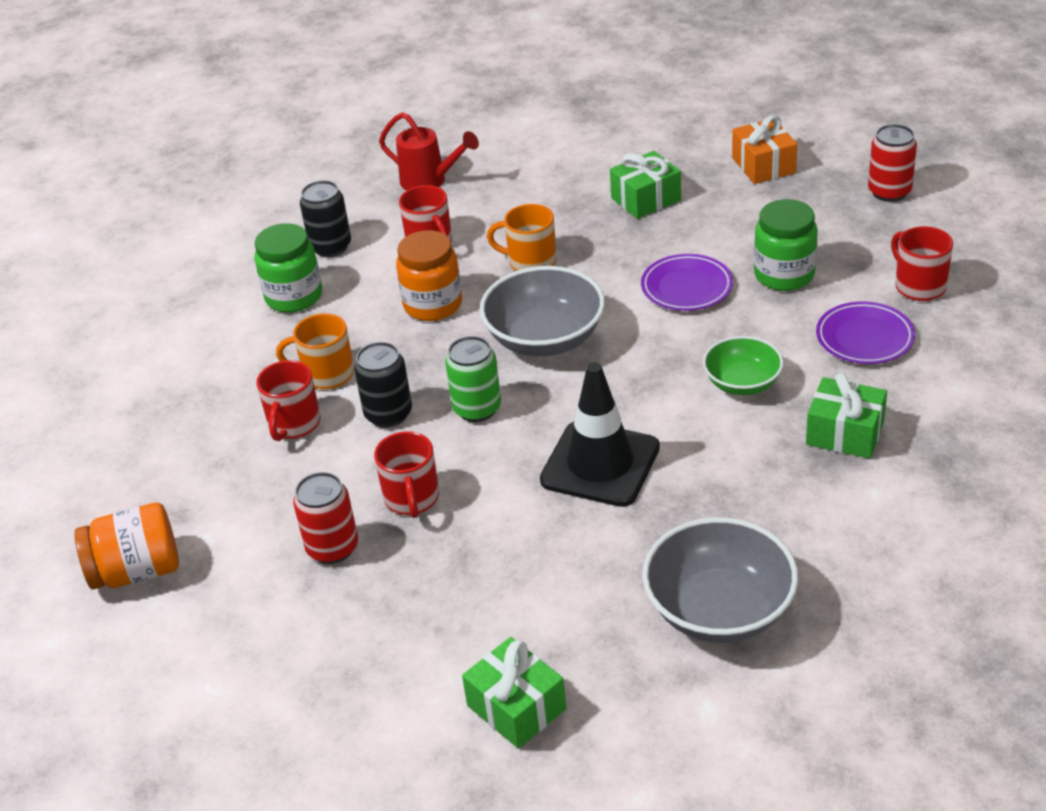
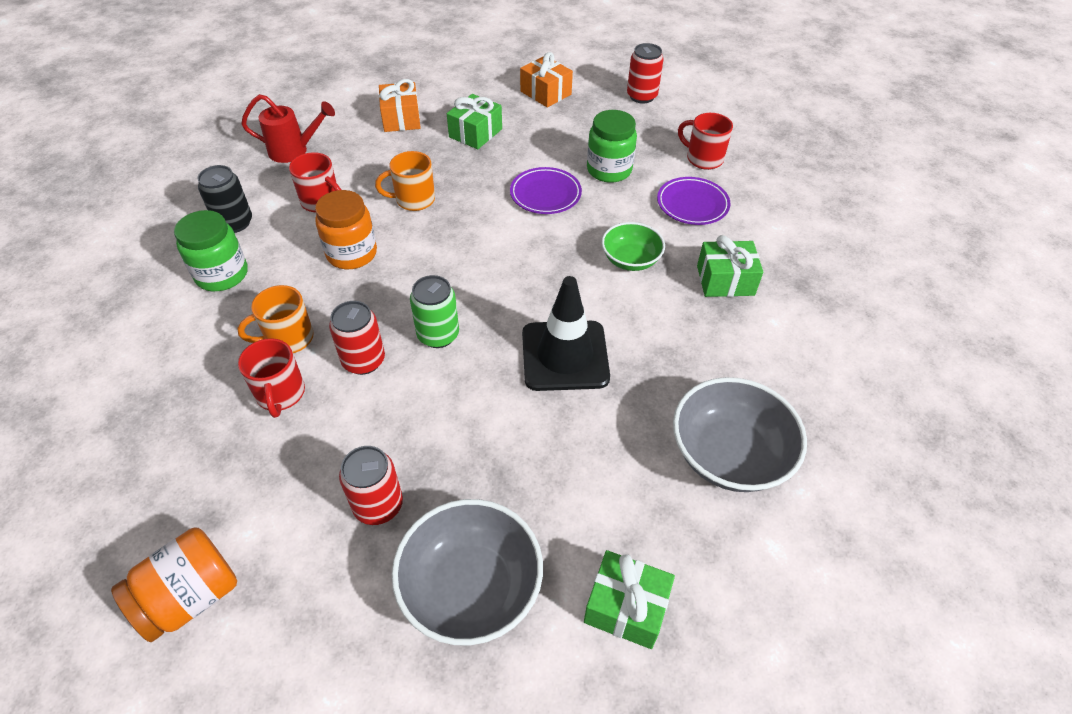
camera: 30 degrees left, 10 degrees up
(388, 414) = (363, 361): black can -> red can
(412, 499) = (426, 434): red mug -> none
(545, 339) = (461, 260): grey bowl -> grey bowl (471, 587)
(568, 166) = (401, 118): none -> orange gift

